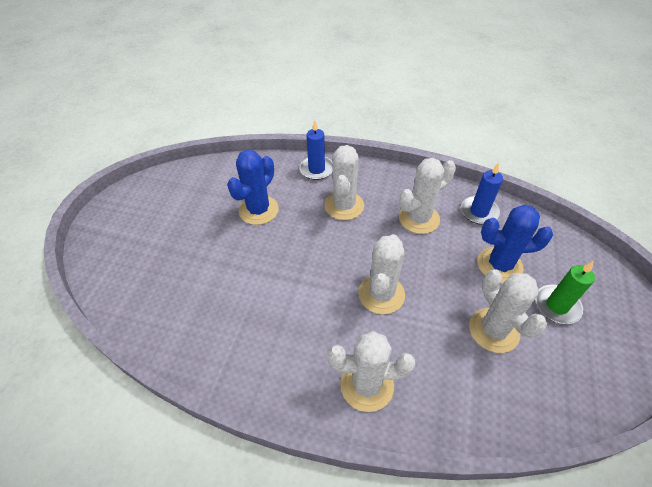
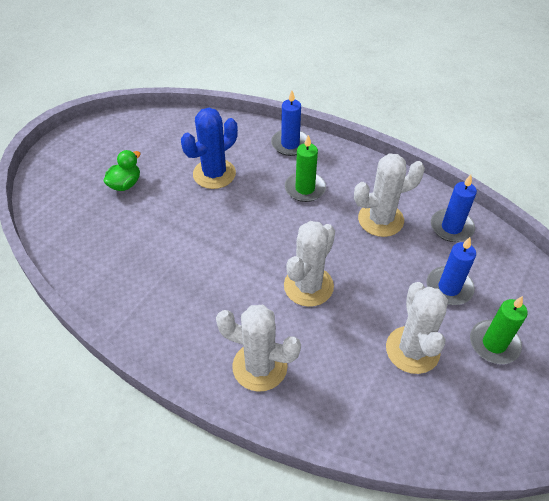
camera: 15 degrees right, 0 degrees up
(177, 238) = (125, 184): none -> green duck
(344, 206) = (305, 188): white cactus -> green candle
(499, 265) = (449, 287): blue cactus -> blue candle

